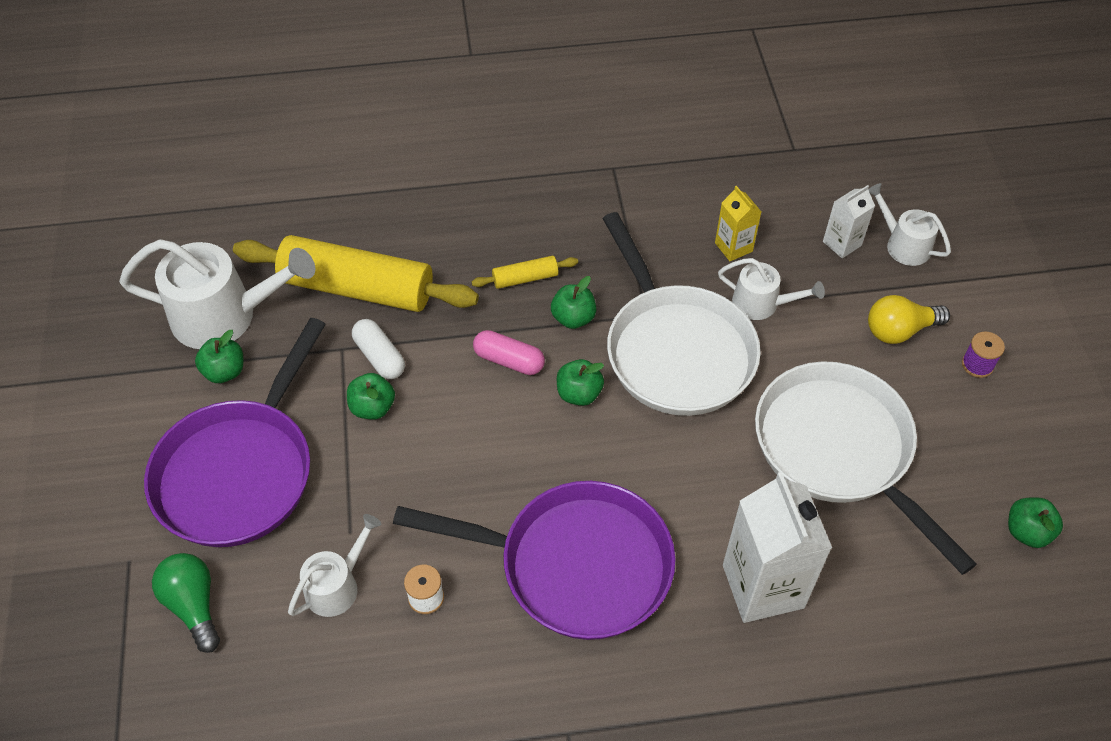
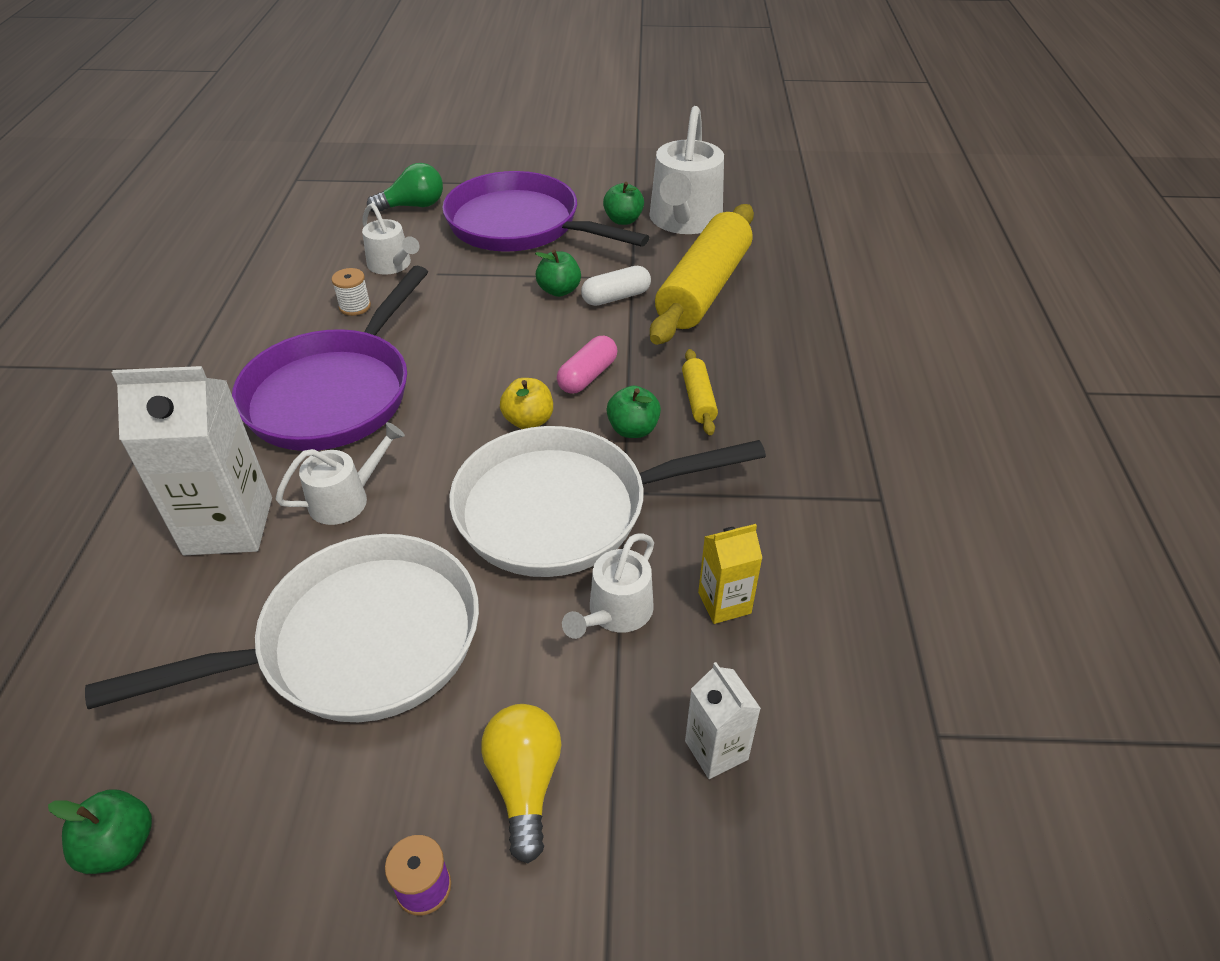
camera: 100 degrees right, 10 degrees down
(579, 394) = (528, 421): green apple -> yellow apple
(903, 245) = (703, 851): white watering can -> white watering can (346, 499)

